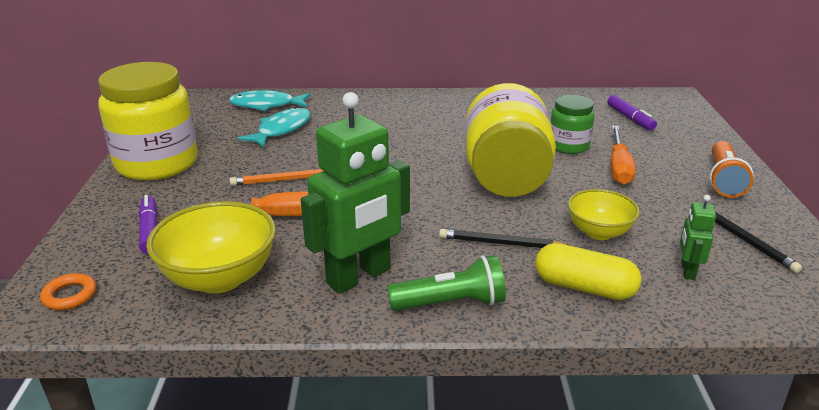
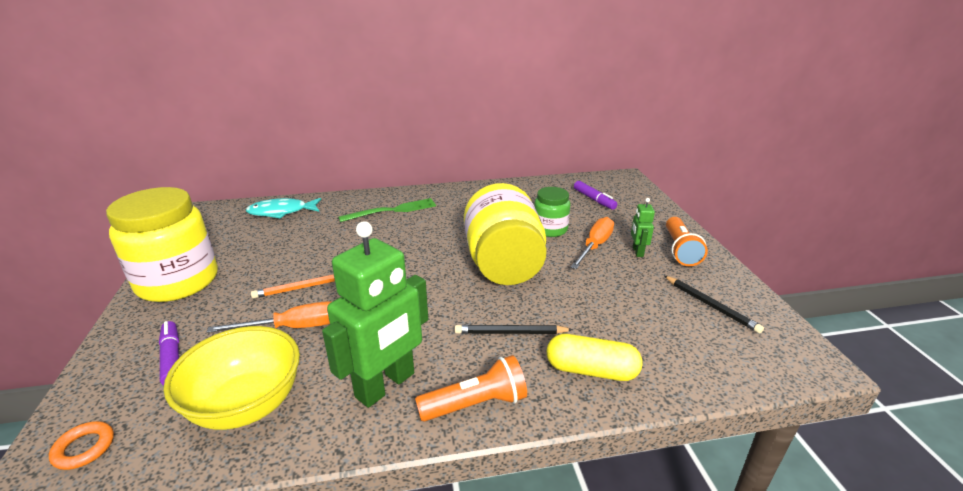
camera: 10 degrees left, 0 degrees up
(281, 130) = (297, 235): turquoise fish -> none
(389, 112) = (393, 210): none -> green fork
(451, 303) = (476, 404): green flashlight -> orange flashlight
(599, 232) = (592, 311): yellow bowl -> none
(618, 167) = (595, 246): orange screwdriver -> orange screwdriver turned 150 degrees counterclockwise
(687, 271) = (673, 342): green robot -> green robot (637, 252)

